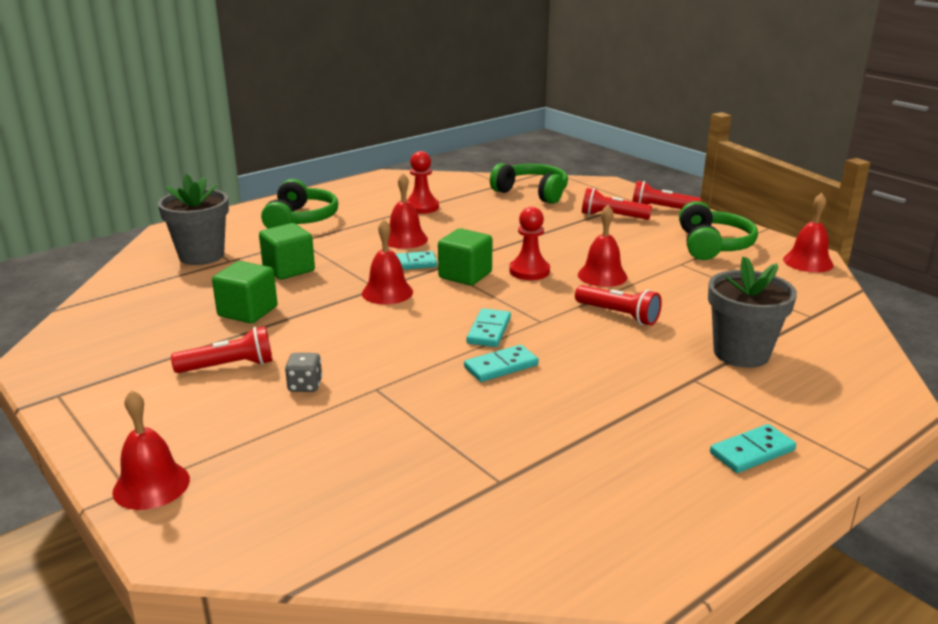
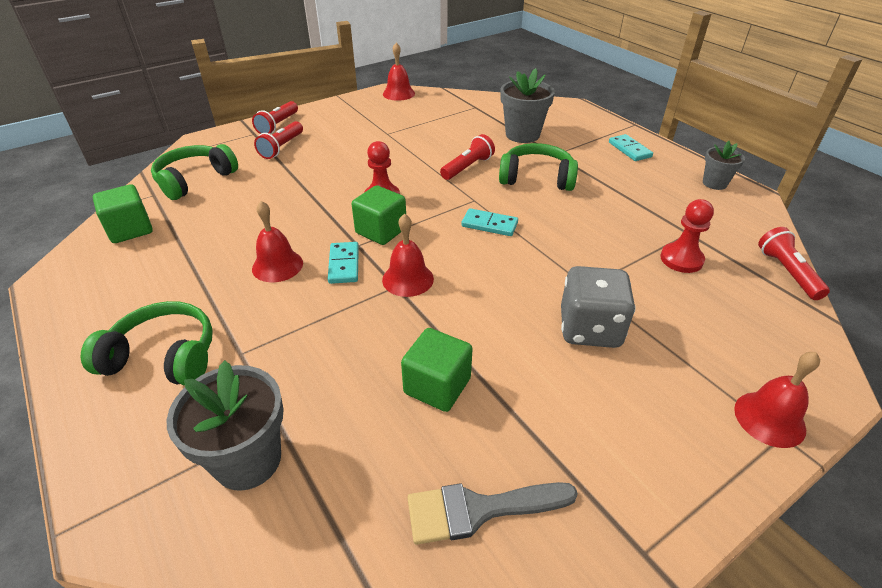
camera: 85 degrees left, 15 degrees up
(127, 331) = (479, 510): none -> grey brush
(229, 366) = (561, 388): red flashlight -> red flashlight (787, 272)
(289, 269) = (328, 358): green cube -> green cube (130, 229)
(305, 386) = (590, 329): grey dice -> grey dice, size x2.10
(421, 207) = (188, 252): red pawn -> red pawn (681, 259)
(501, 366) = (546, 223): turquoise domino -> none
(602, 276) = (400, 166): red bell -> none
(671, 537) = (714, 183): none -> grey flower pot
(712, 245) = (359, 117): green headphones -> green headphones (536, 178)

